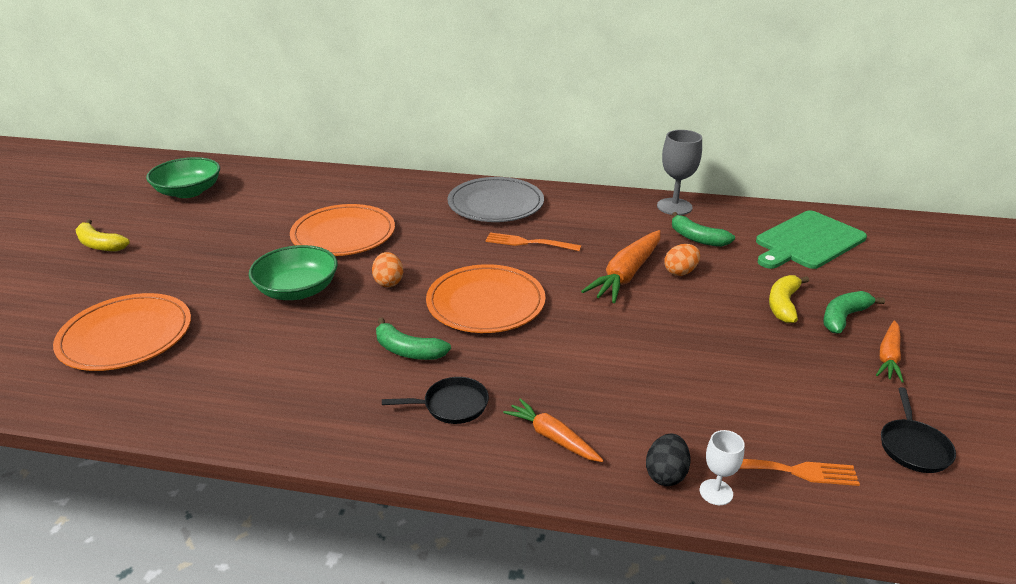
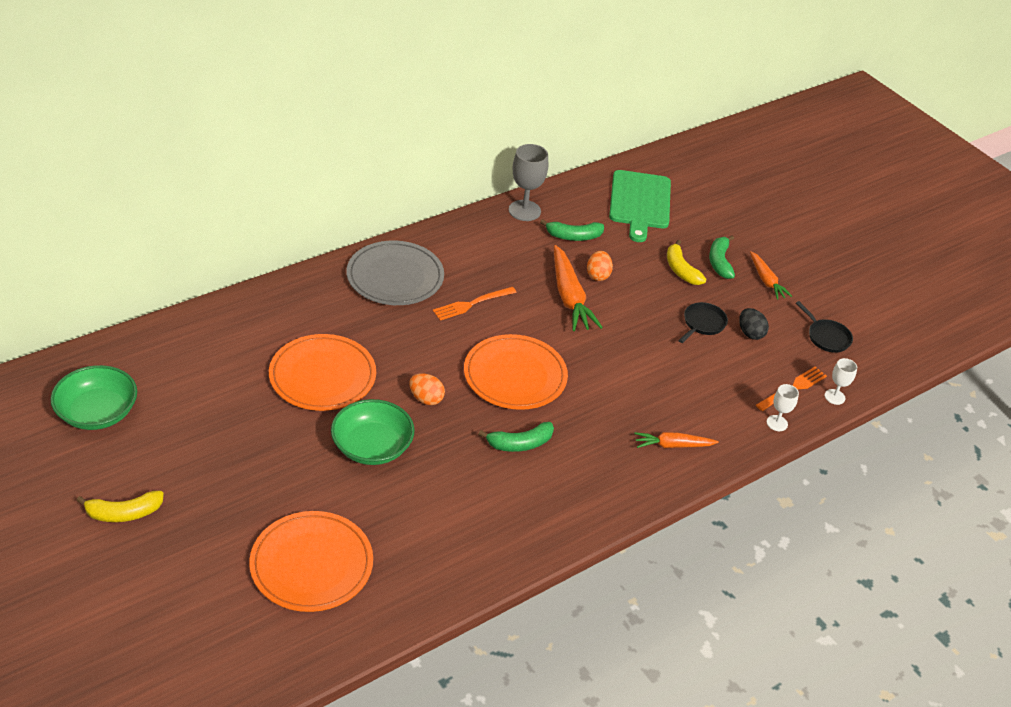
camera: 50 degrees left, 10 degrees up
(452, 405) = (597, 463): black pan -> black pan (702, 324)
(666, 474) = (746, 429): black egg -> black egg (750, 333)
(844, 513) = (834, 397): none -> white goblet

